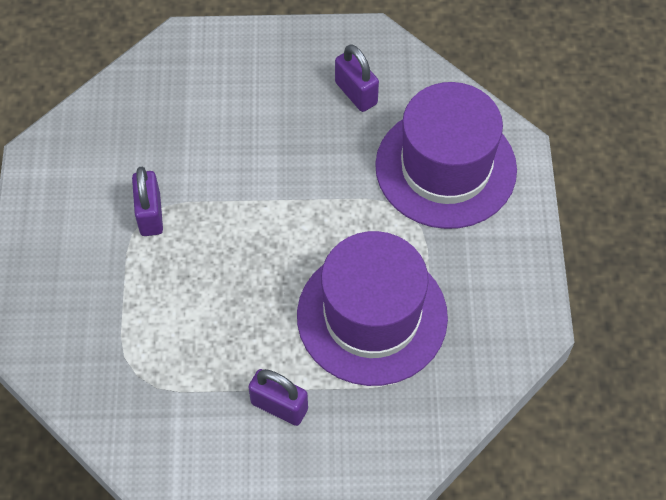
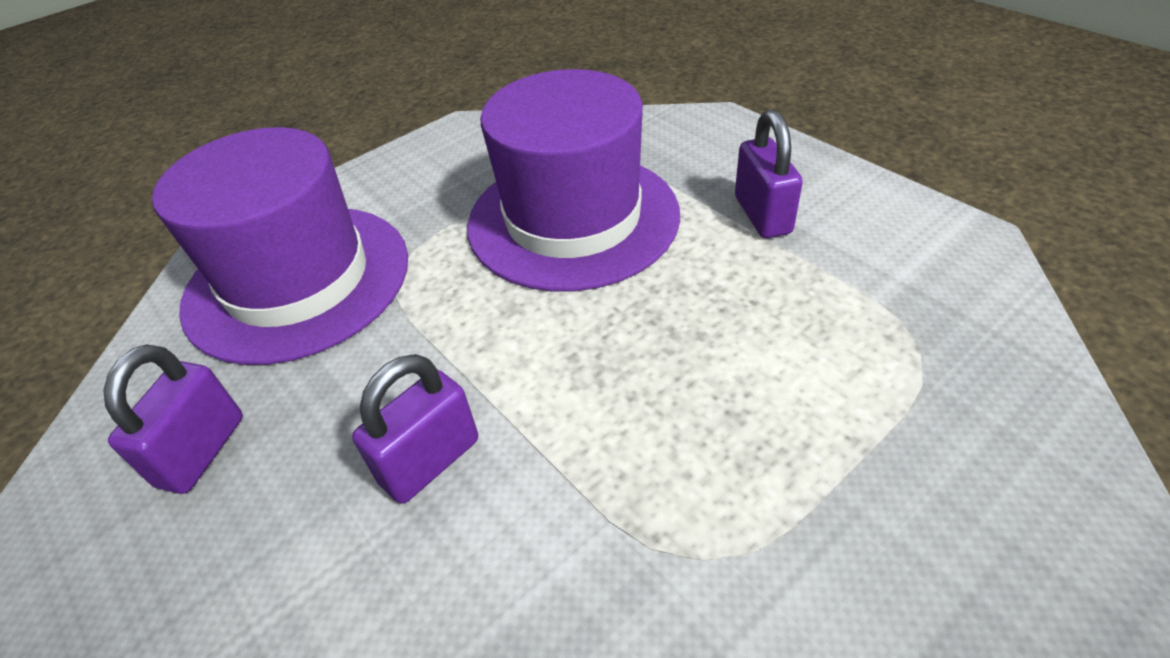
camera: 125 degrees left, 15 degrees down
(150, 214) = (690, 555): purple padlock -> purple padlock (430, 461)

